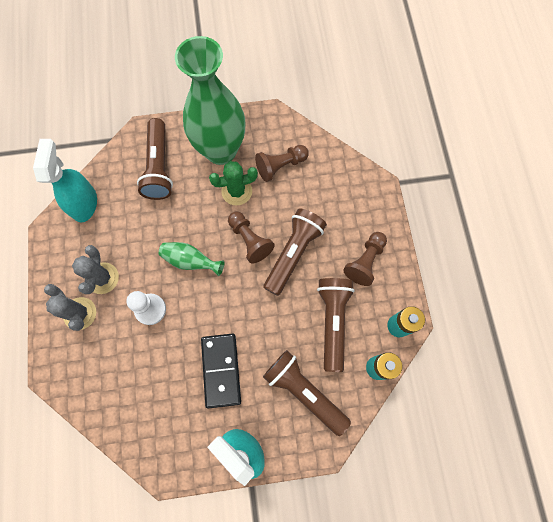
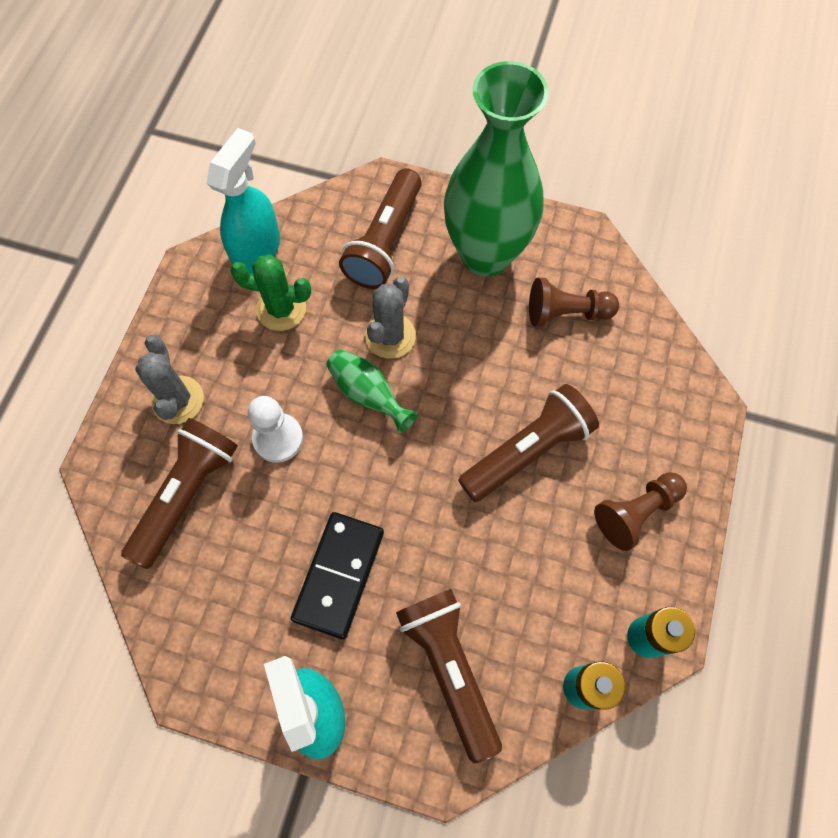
camera: 25 degrees right, 5 degrees down
(102, 278) = (232, 364): grey cactus -> grey cactus (390, 336)
(236, 191) = (483, 322): green cactus -> green cactus (281, 309)
(249, 240) = (469, 402): brown pawn -> none
(333, 322) = (543, 582): brown flashlight -> brown flashlight (186, 495)

